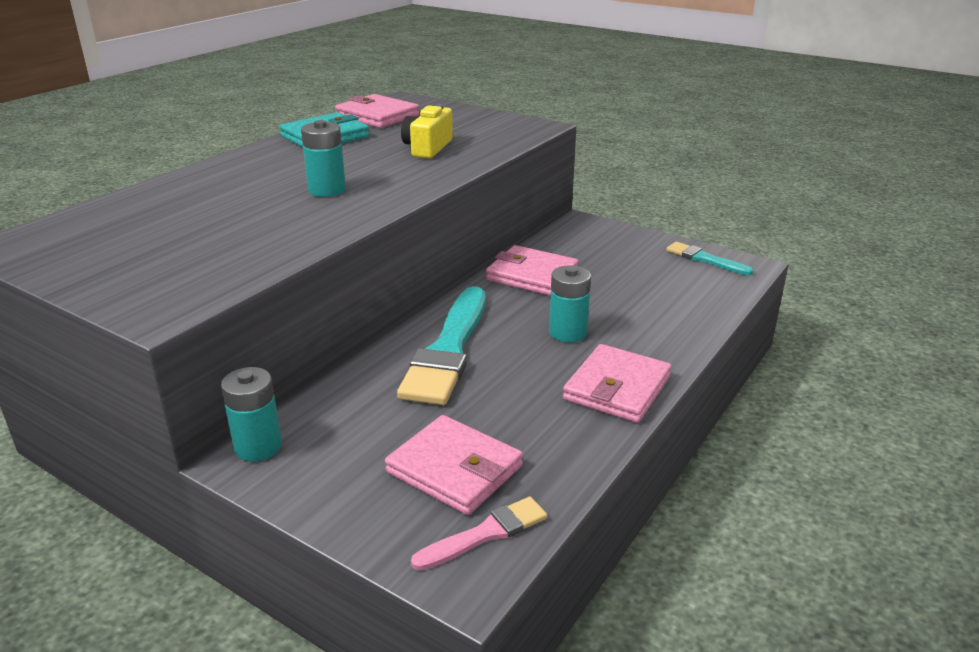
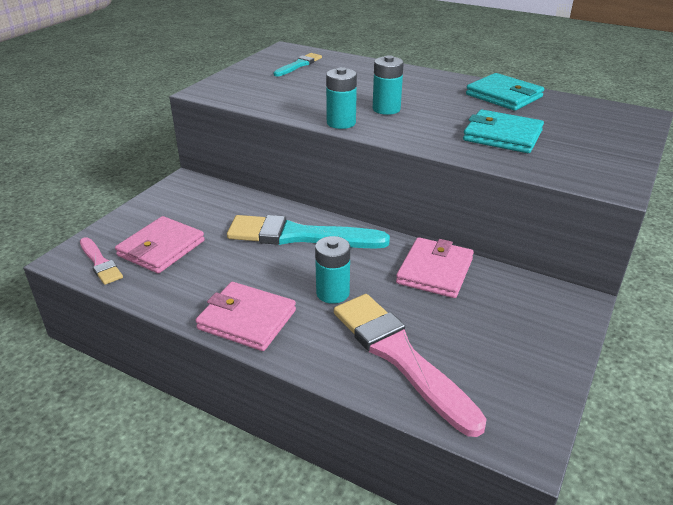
camera: 85 degrees right, 5 degrees up
(258, 447) = (196, 183): turquoise battery -> turquoise battery (341, 123)
(377, 116) = (577, 109): pink wallet -> none
(427, 148) = (502, 136): yellow camera -> turquoise wallet
(662, 304) = (399, 356): none -> pink brush
(705, 259) = (525, 402): turquoise brush -> turquoise brush (299, 65)

